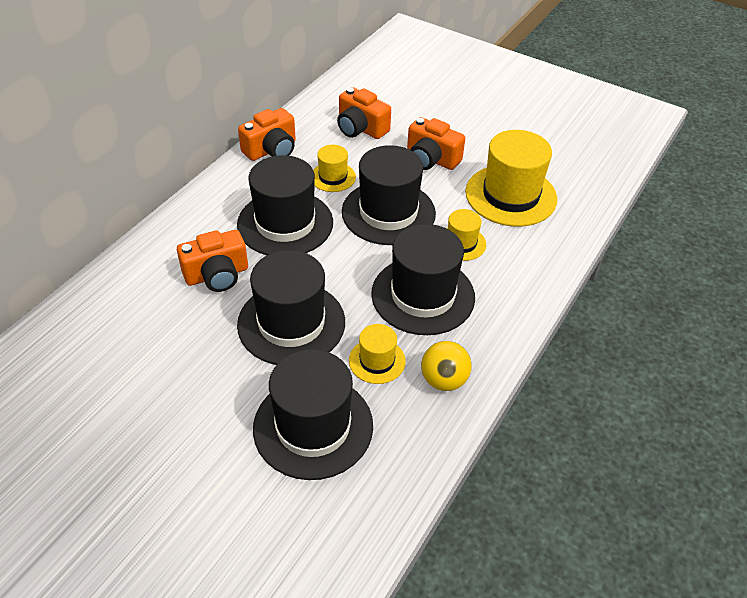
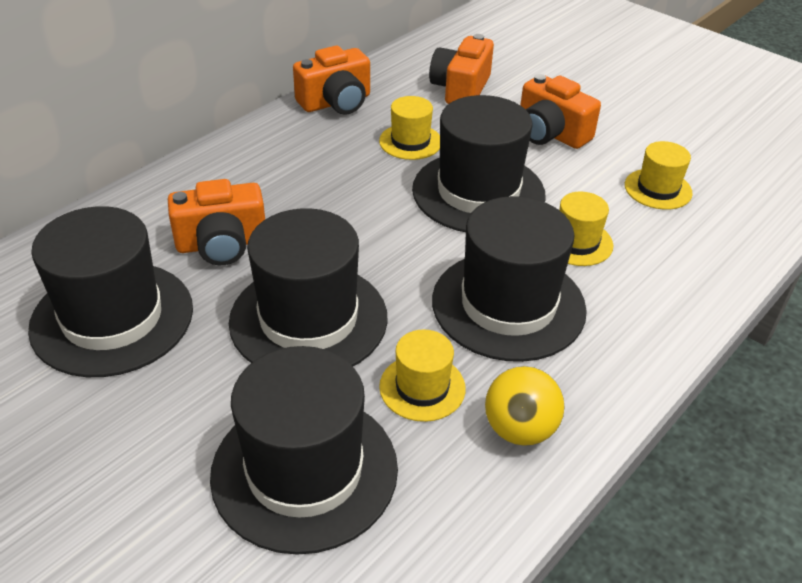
camera: 10 degrees right, 5 degrees down
(285, 223) = (332, 190): black hat -> black hat (112, 318)
(361, 128) = (460, 89): orange camera -> orange camera turned 60 degrees clockwise
(511, 195) = (658, 189): yellow hat -> yellow hat, size x0.51

